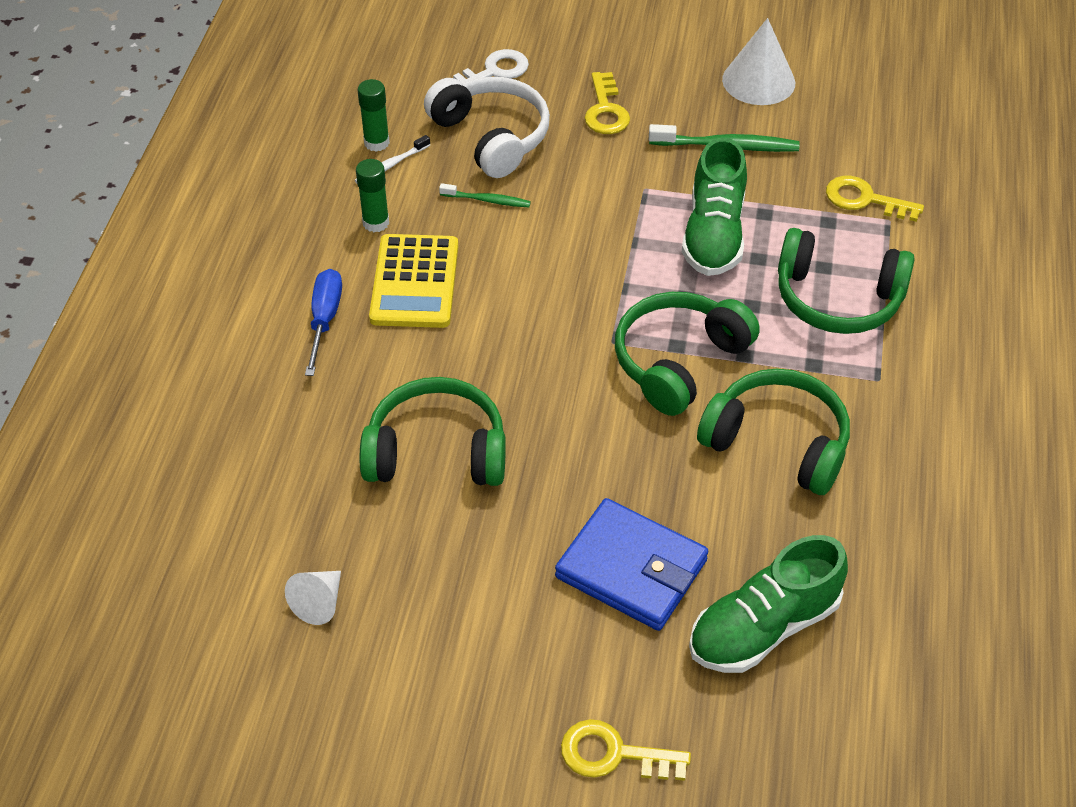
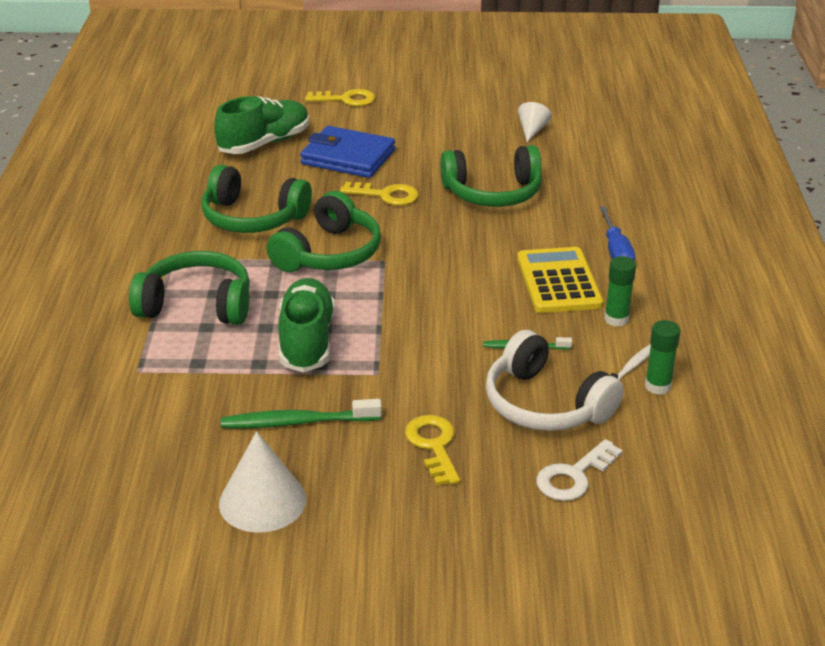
camera: 170 degrees right, 15 degrees down
(865, 199) = (158, 385): yellow key -> yellow key (386, 195)

